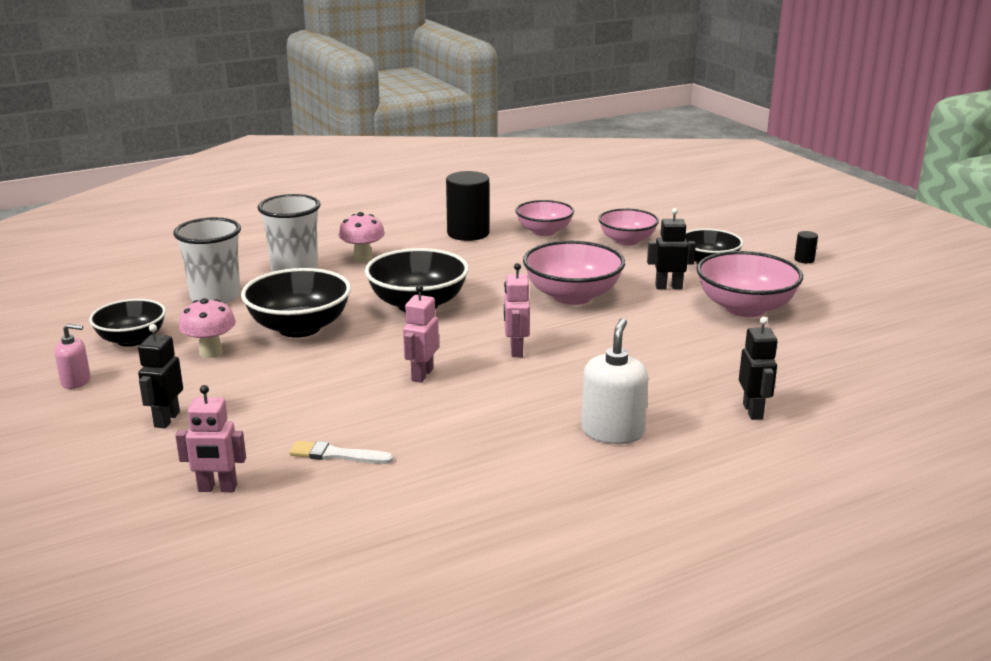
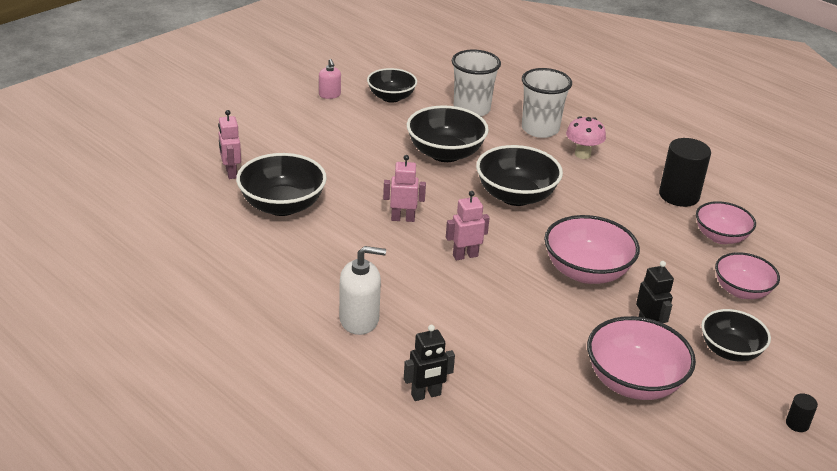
camera: 70 degrees right, 10 degrees up
(166, 419) = (299, 136): black robot -> none
(211, 352) = (390, 129): pink mushroom -> none
(337, 455) = (282, 205): white brush -> black bowl

